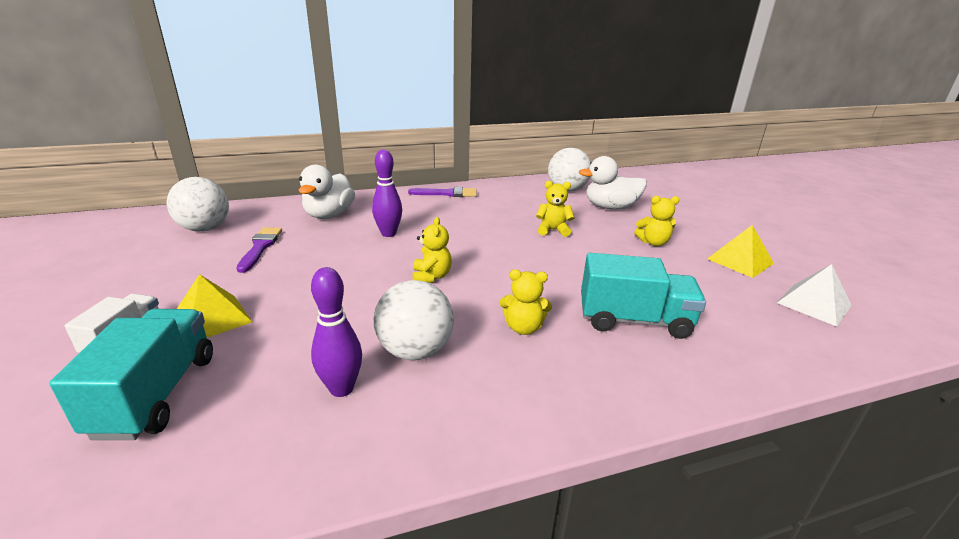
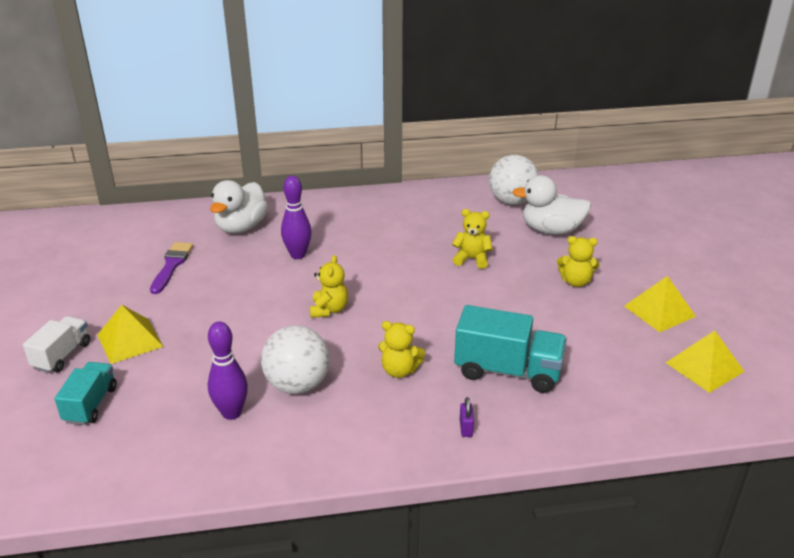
camera: 10 degrees right, 5 degrees up
(156, 394) = (90, 404): turquoise truck -> turquoise truck, size x0.62
(205, 228) = (120, 239): white ball -> none
(447, 193) = (371, 202): purple brush -> none
(620, 382) = (466, 428): none -> purple padlock
(814, 304) = (704, 367): white pyramid -> yellow pyramid

